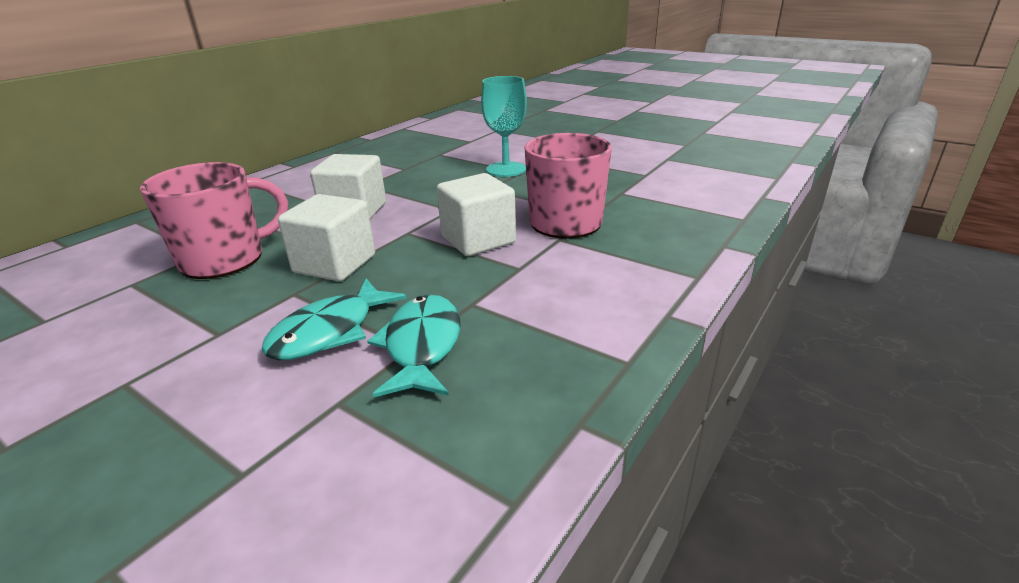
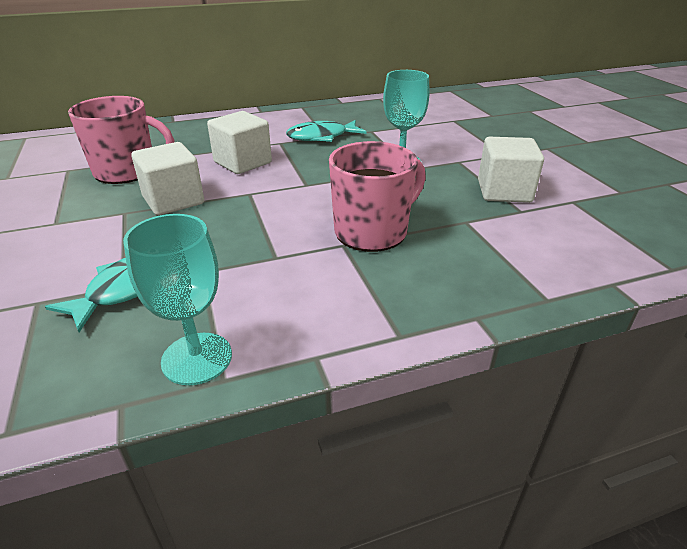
camera: 35 degrees right, 5 degrees up
(330, 332) = (101, 250): turquoise fish -> turquoise fish (321, 137)
(478, 240) = (284, 220): white cube -> white cube (504, 191)
(583, 361) = (197, 358): none -> turquoise goblet

